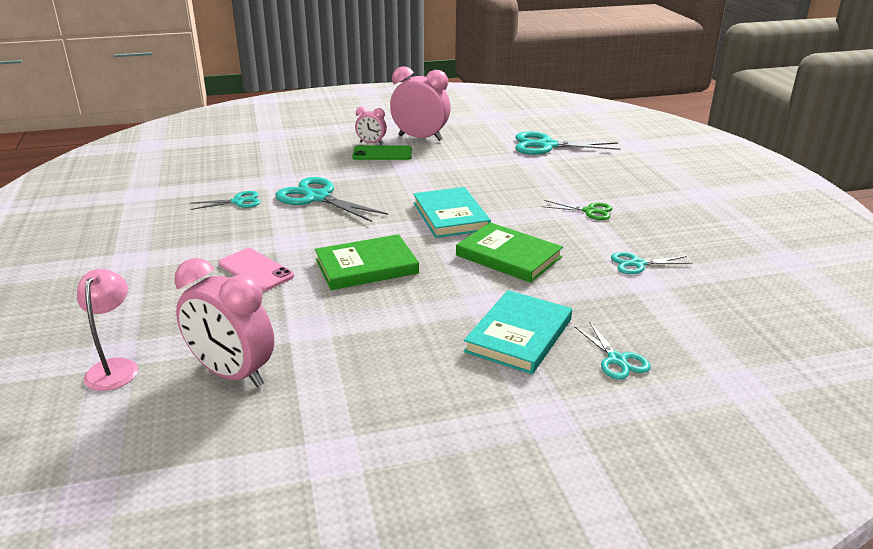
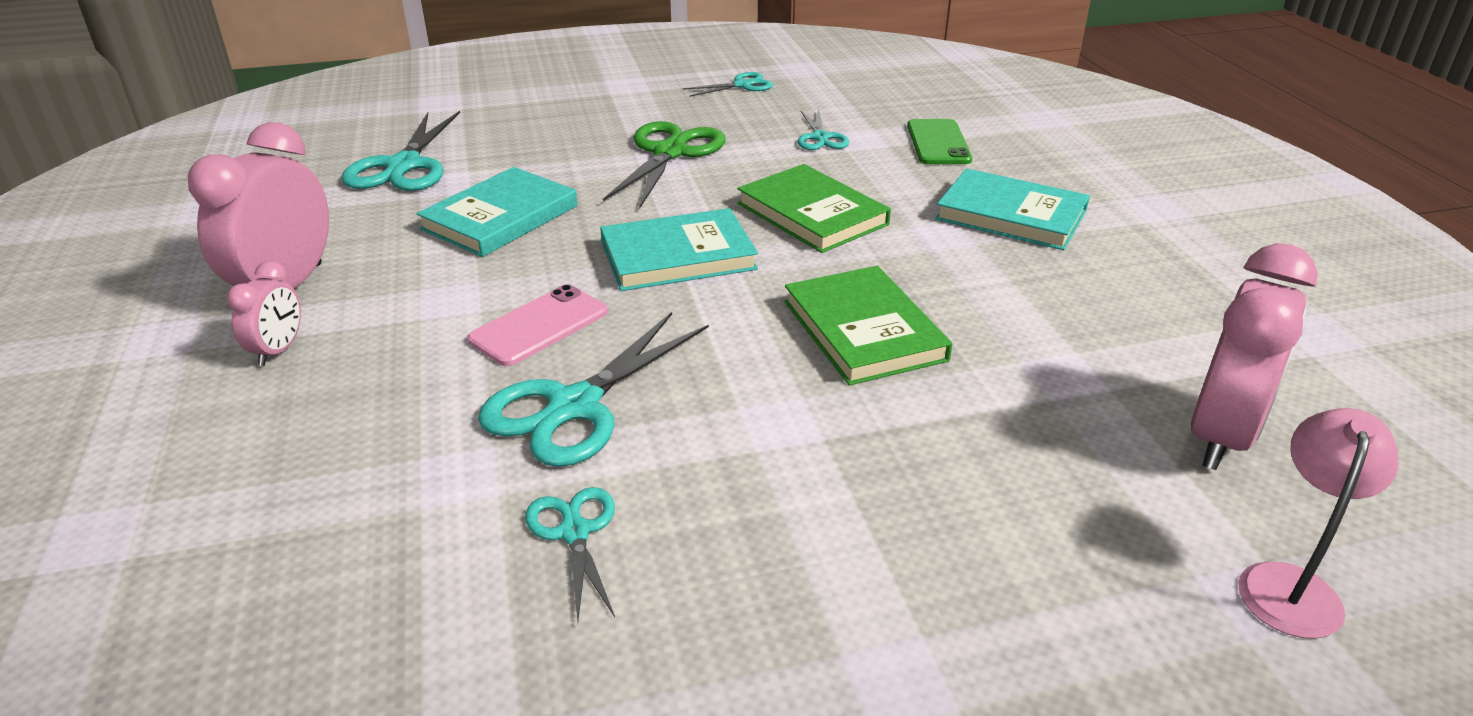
camera: 90 degrees left, 5 degrees up
(115, 367) = (1290, 584): pink lamp -> pink lamp turned 120 degrees clockwise
(256, 270) = (902, 455): pink phone -> pink phone (539, 326)
(382, 154) = (354, 333): green phone -> green phone (938, 143)
(490, 171) = (500, 217): none -> turquoise book
(508, 256) = (812, 214): green book -> green book turned 75 degrees counterclockwise
(589, 211) = (670, 152): green scissors -> green scissors, size x1.79
(617, 360) = (1033, 166): turquoise scissors -> turquoise scissors (742, 85)

